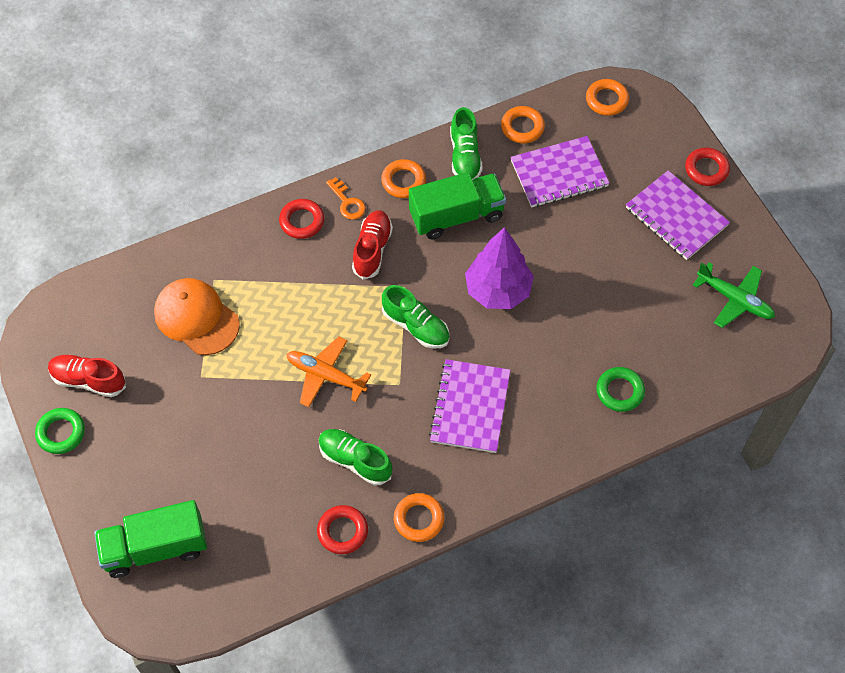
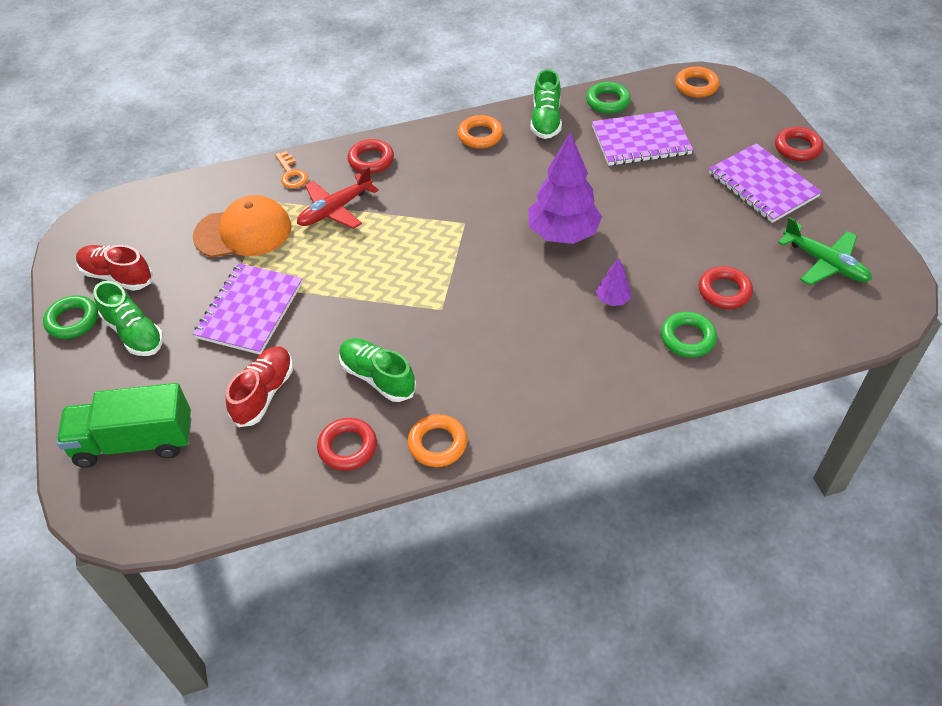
camera: 10 degrees right, 10 degrees down
(196, 318) = (243, 232): orange cap -> orange cap turned 120 degrees clockwise
(279, 284) = (335, 210): none -> red plane
(325, 375) = (364, 294): orange plane -> none
(347, 202) = (420, 148): orange key -> orange key (291, 174)
(372, 250) = (437, 189): red shoe -> red shoe (264, 393)
(416, 326) = (469, 258): green shoe -> green shoe (134, 333)
(456, 216) = (529, 167): green truck -> none
(470, 407) = (515, 338): purple notebook -> purple notebook (250, 310)
(522, 127) = (607, 101): orange ring -> green ring
(551, 358) = (612, 300): none -> purple tree
(648, 339) = (724, 291): none -> red ring

